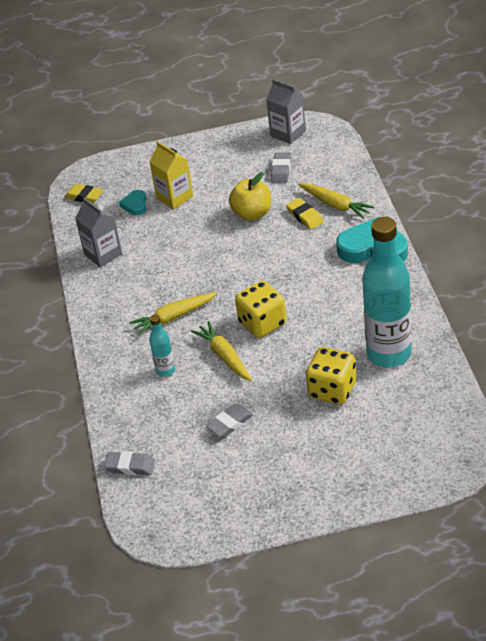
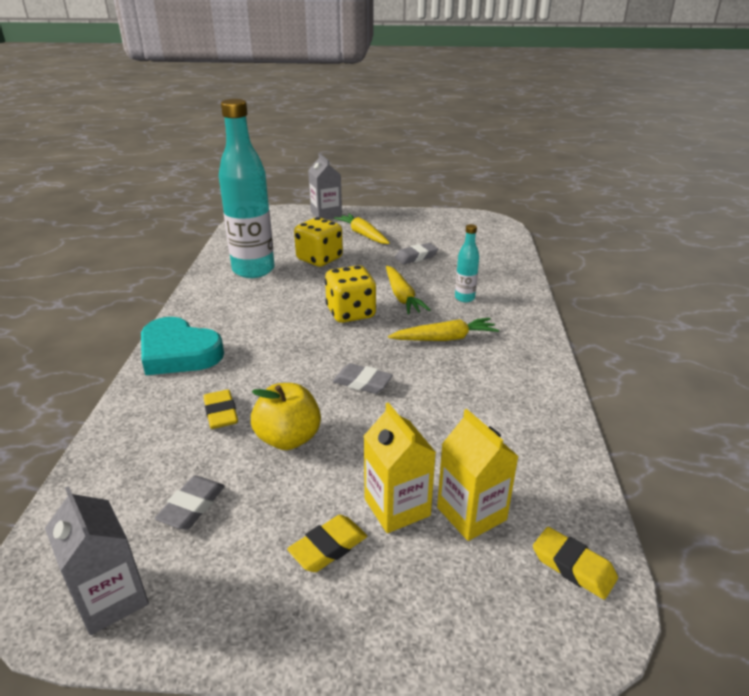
camera: 170 degrees left, 10 degrees down
(103, 254) = (532, 436): grey carton -> grey carton (326, 214)
(130, 466) = (507, 250): grey eraser -> grey eraser (362, 383)
(135, 205) = (471, 513): turquoise heart -> yellow carton
(202, 173) = (328, 547): none -> yellow eraser
(335, 205) = (168, 418): yellow carrot -> yellow carrot (363, 234)

